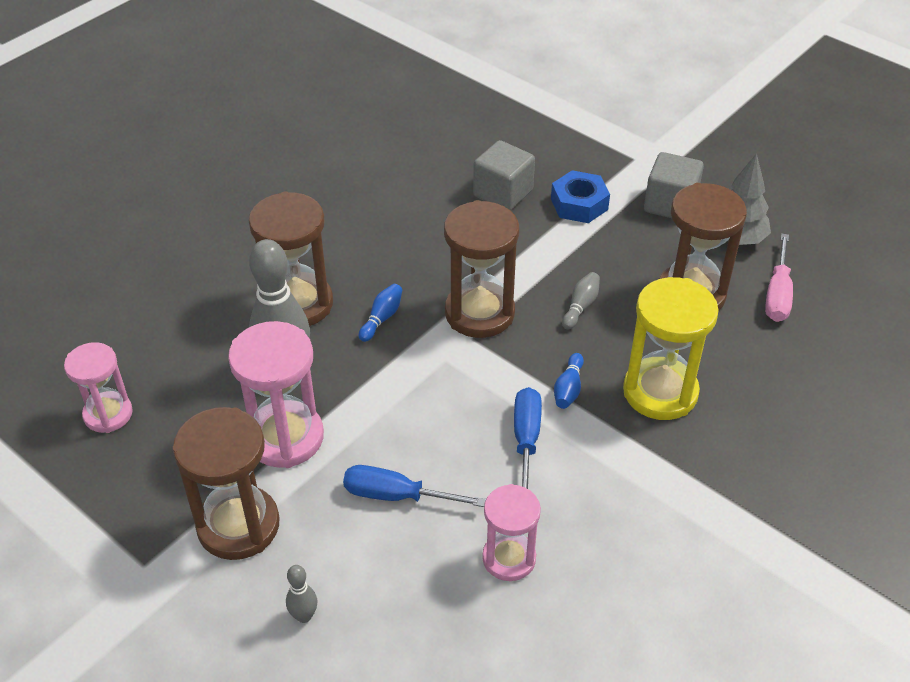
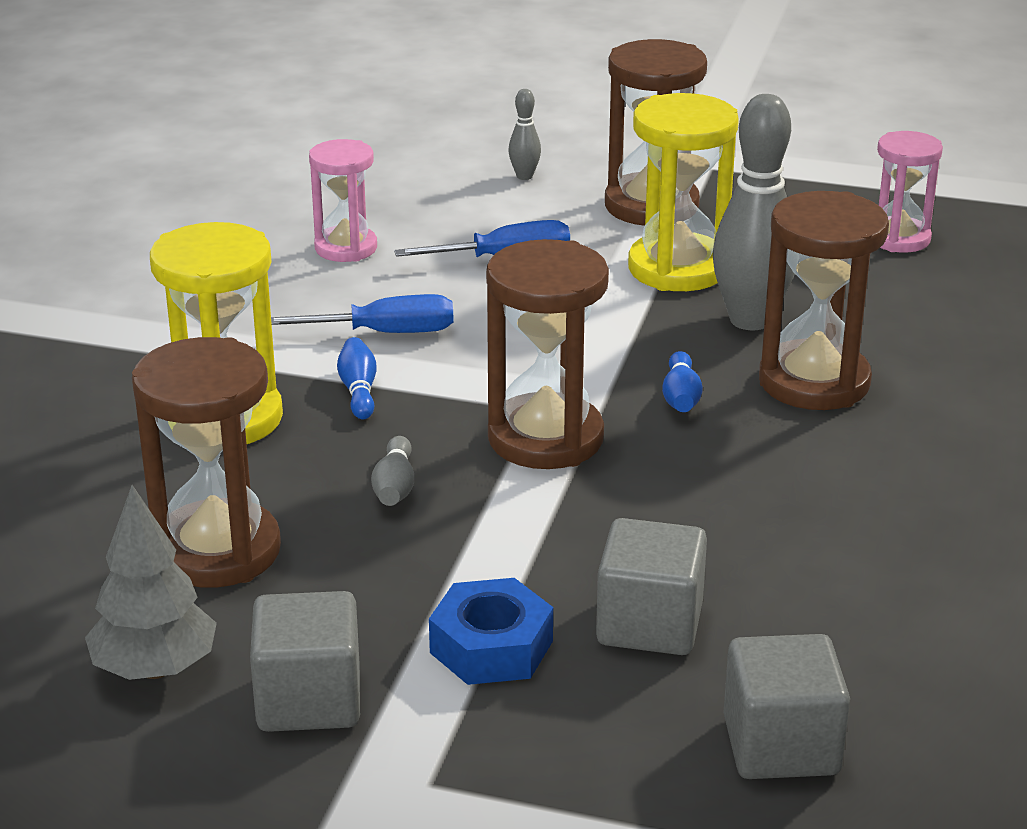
camera: 155 degrees right, 15 degrees down
(285, 437) = (678, 269): pink hourglass -> yellow hourglass
(489, 132) = (781, 746): none -> grey cube
(526, 439) = (385, 333): blue screwdriver -> blue screwdriver turned 75 degrees counterclockwise
(777, 295) = (59, 591): pink screwdriver -> none

